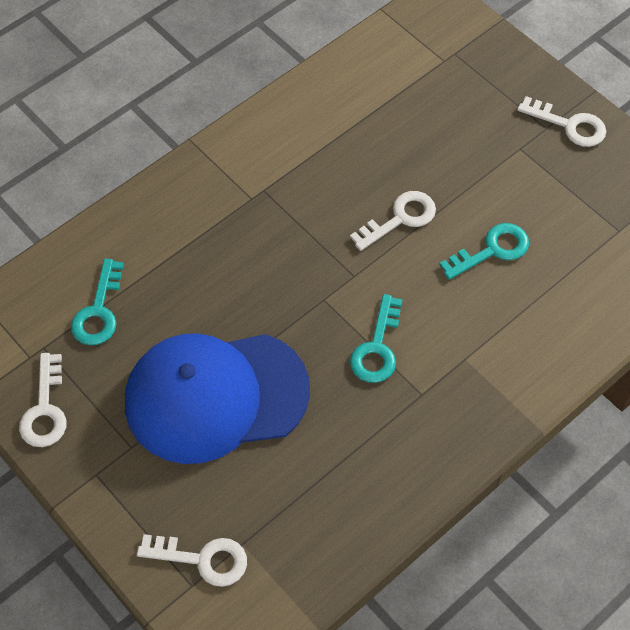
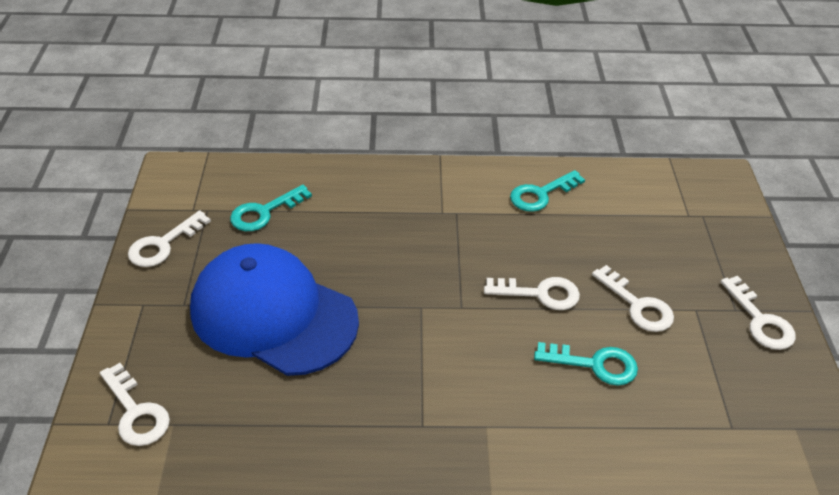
camera: 40 degrees right, 15 degrees down
(377, 347) = (424, 367): turquoise key -> turquoise key (541, 194)
(477, 175) = (637, 305): none -> white key

